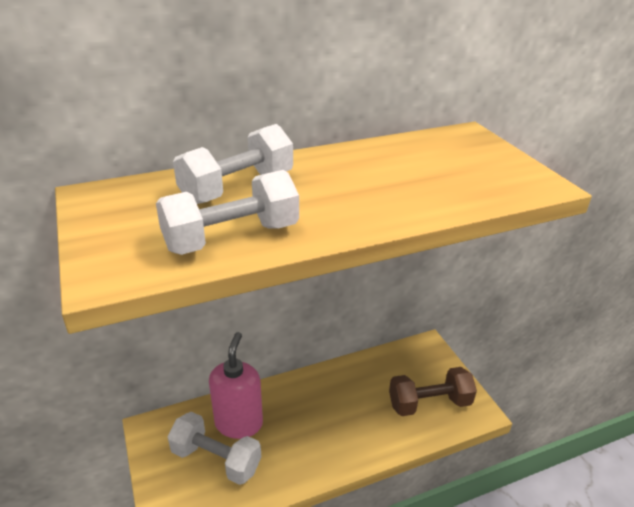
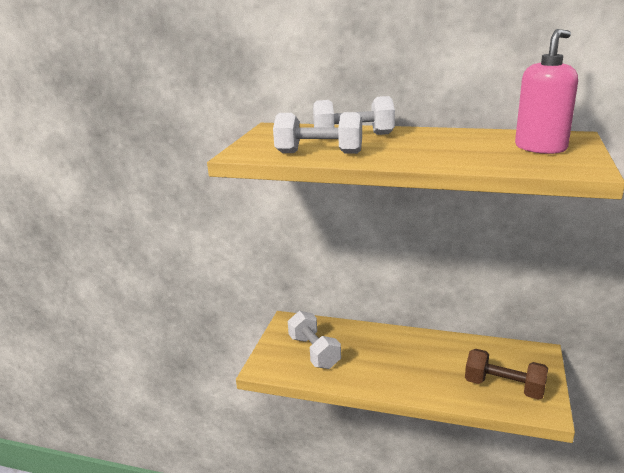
camera: 40 degrees right, 10 degrees down
(239, 423) = (344, 340): pink soap dispenser -> pink soap dispenser (540, 148)

